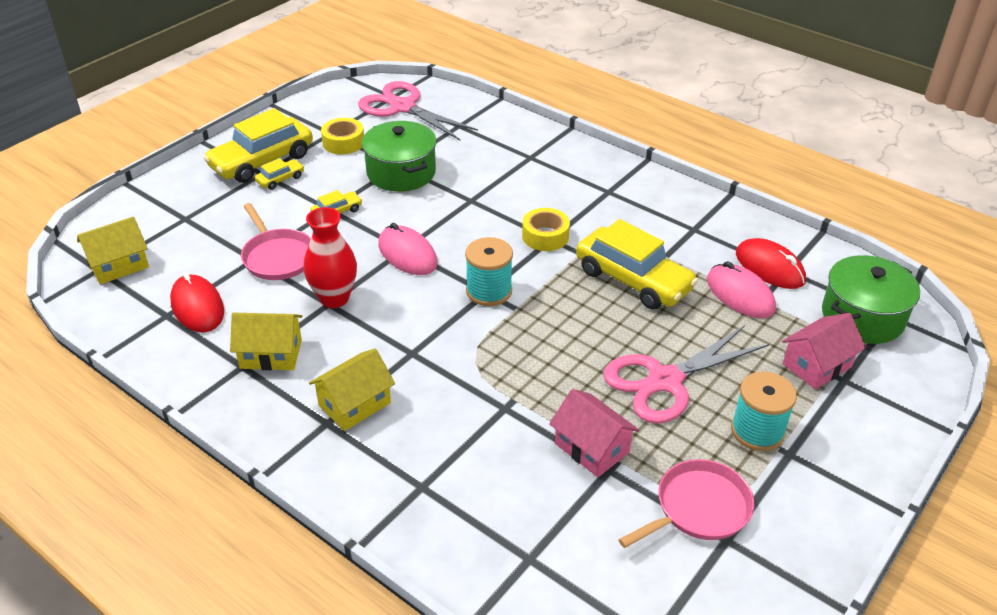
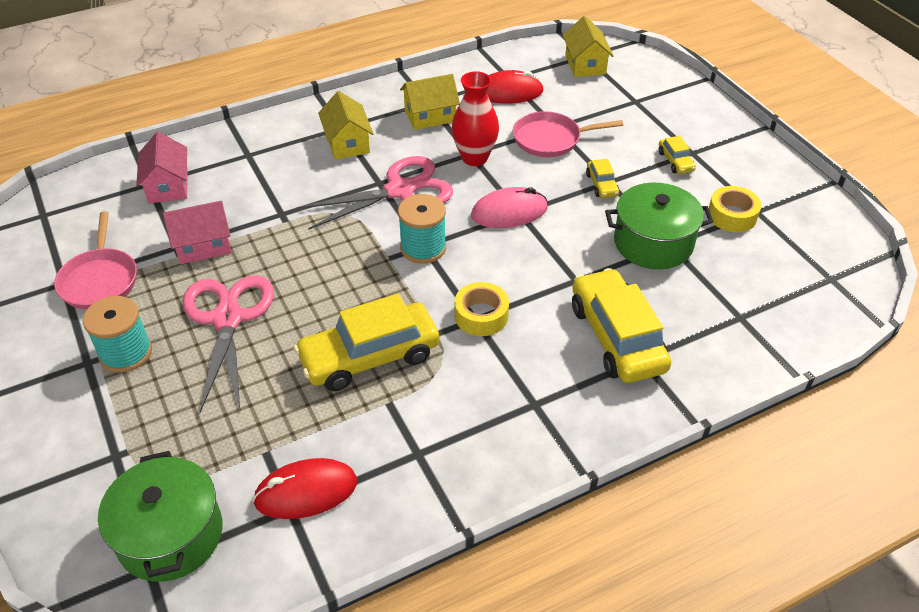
camera: 115 degrees right, 5 degrees up
(262, 161) = (715, 156): yellow car -> yellow car (616, 337)
(271, 354) = (430, 116): yellow house -> yellow house turned 45 degrees clockwise
(402, 107) = (800, 280): pink scissors -> pink scissors (400, 190)
(740, 295) = (286, 436): pink mouse -> none
(817, 365) = (149, 444): pink house -> pink house (168, 186)

